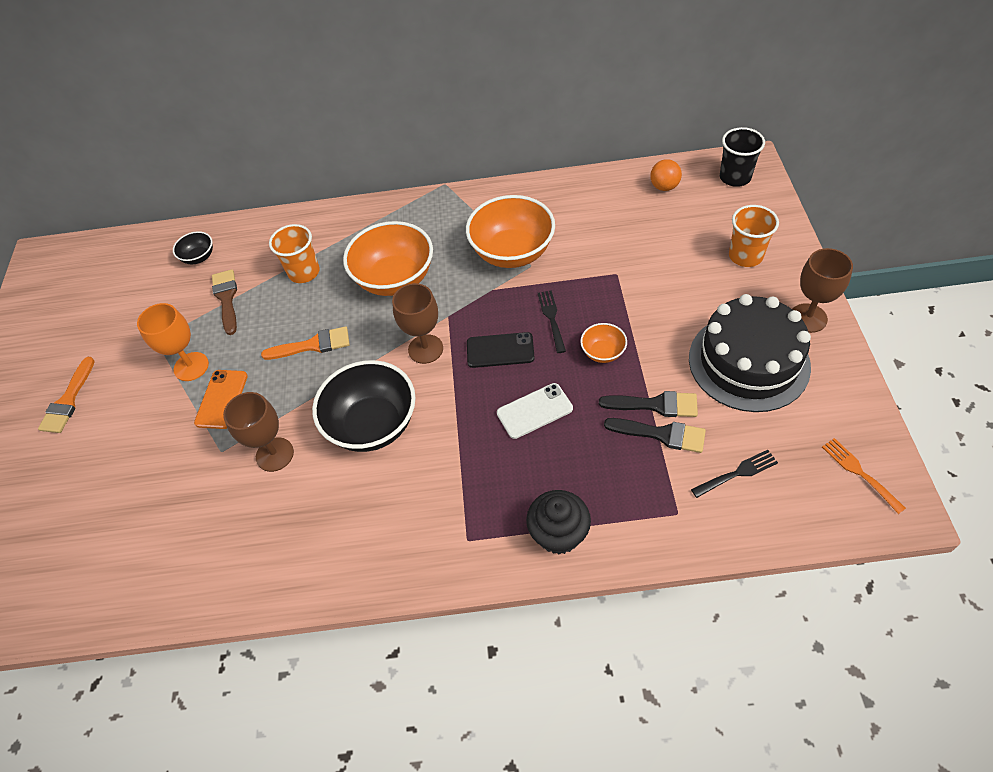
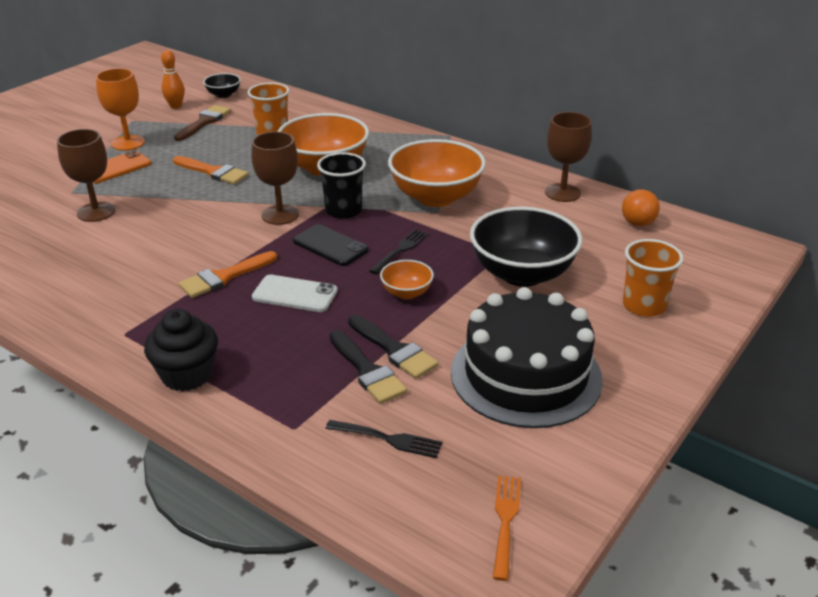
camera: 35 degrees right, 20 degrees down
(68, 400) = (42, 122): orange brush -> orange brush (224, 277)
(173, 298) = (175, 106): none -> orange bowling pin
(373, 425) = (176, 233): black bowl -> black bowl (522, 274)
(735, 177) = (722, 251): black cup -> black cup (343, 211)
(808, 318) = (638, 381): brown goblet -> brown goblet (562, 193)

